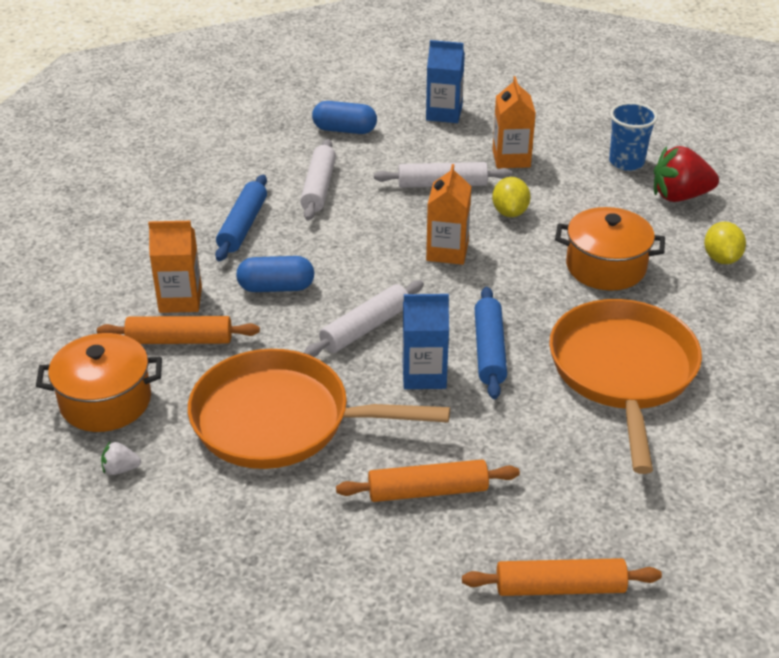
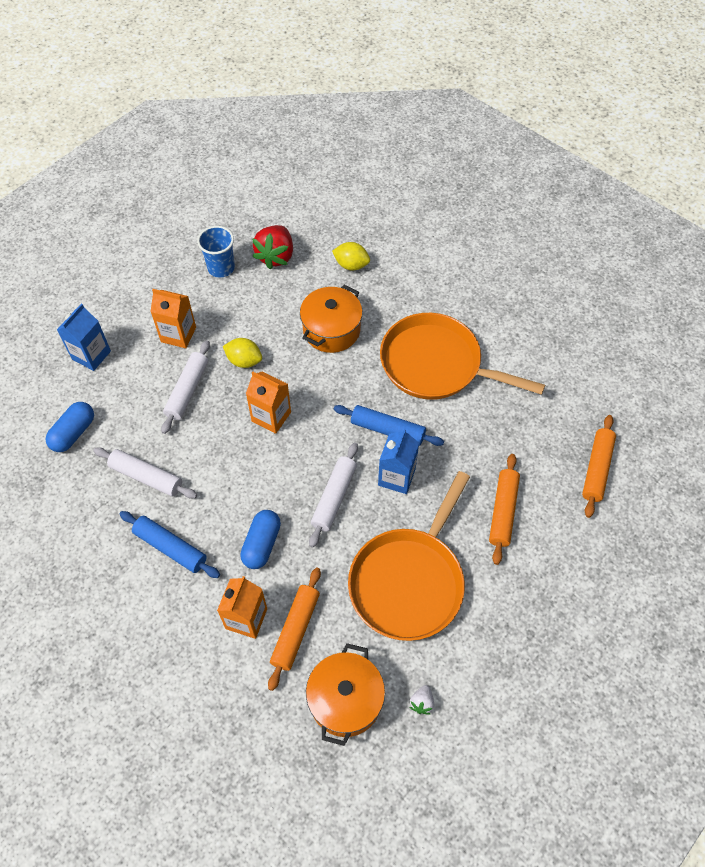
camera: 70 degrees left, 20 degrees up
(365, 328) = (334, 497): white rolling pin -> white rolling pin turned 45 degrees clockwise

